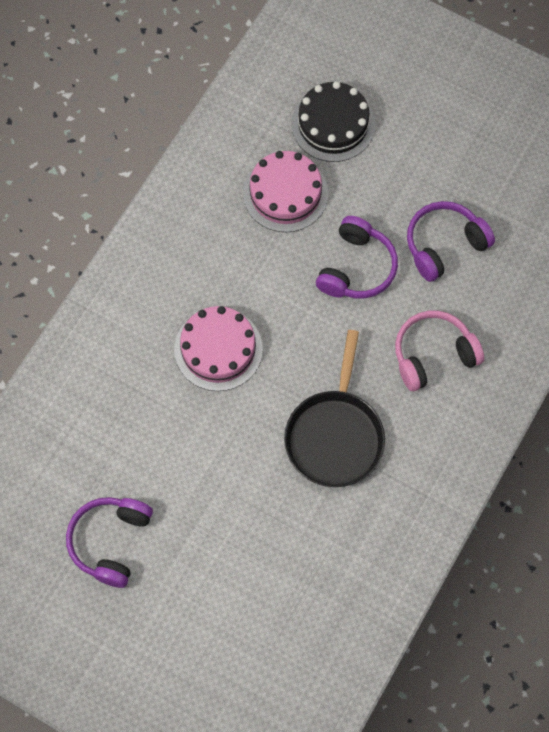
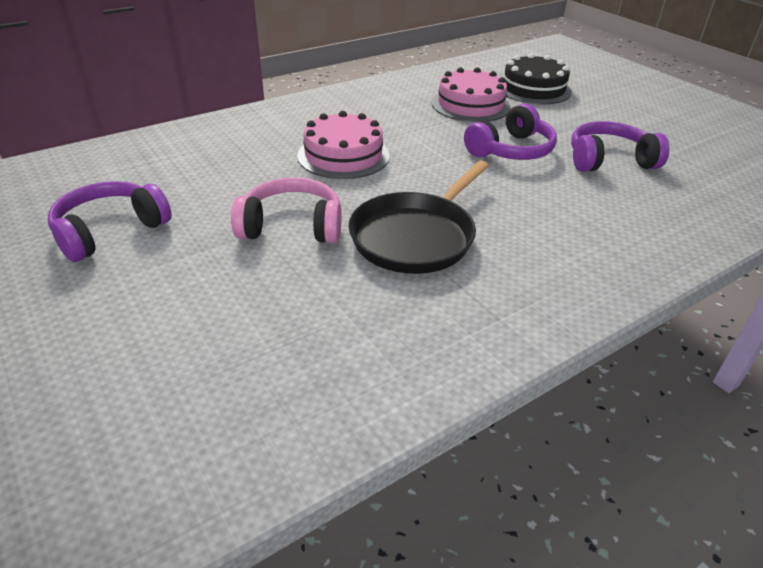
camera: 25 degrees right, 30 degrees down
(433, 355) = (565, 217): pink headphones -> pink headphones (292, 226)

